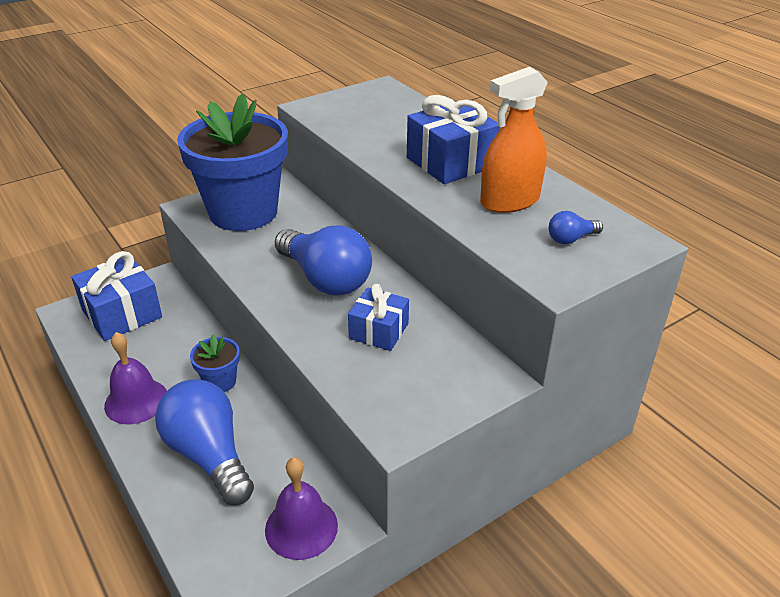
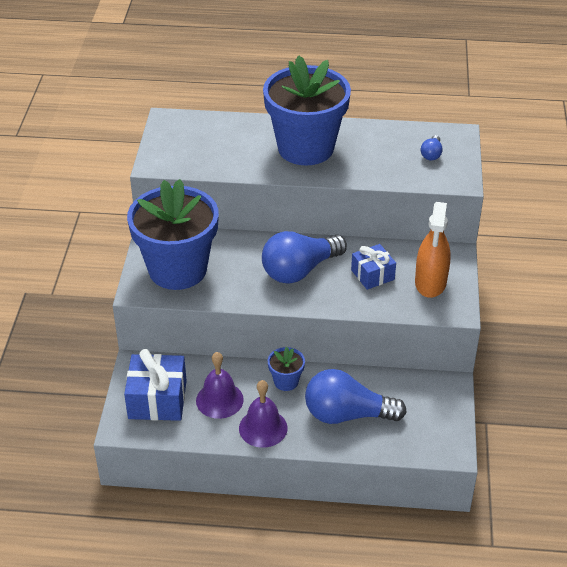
camera: 50 degrees left, 5 degrees up
(301, 527) = (438, 401): purple bell -> purple bell (219, 400)
(325, 279) = (299, 270): blue light bulb -> blue light bulb turned 150 degrees clockwise
(450, 162) = (305, 148): blue gift -> blue flower pot
(510, 201) = (373, 152): orange spray bottle -> orange spray bottle (430, 282)

